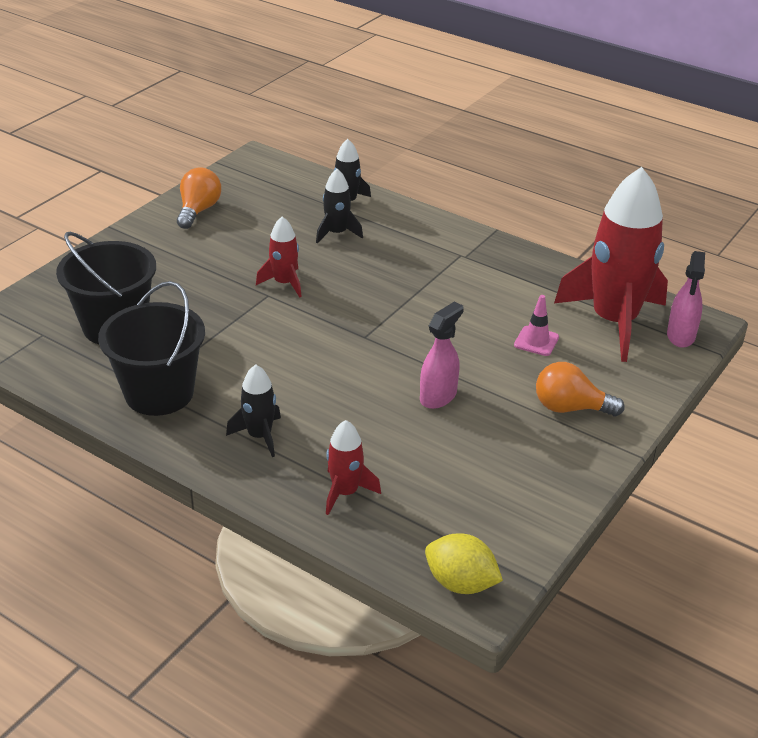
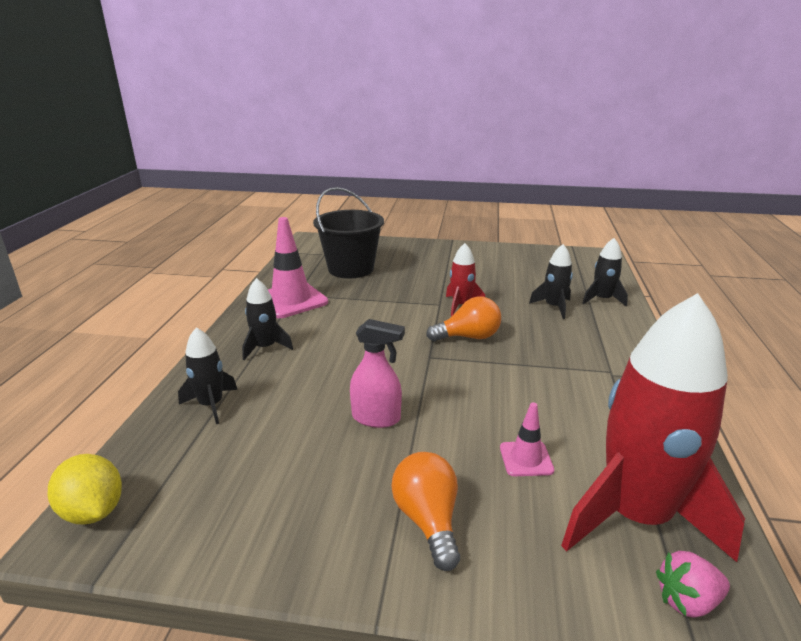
camera: 65 degrees right, 10 degrees down
(159, 393) = (291, 300): black bucket -> pink traffic cone
(198, 210) = (507, 256): orange light bulb -> orange light bulb (468, 337)
(345, 492) = (211, 405): red rocket -> black rocket
(460, 583) = (93, 511): yellow lemon -> yellow lemon turned 45 degrees counterclockwise
(680, 336) = (687, 601): pink spray bottle -> pink strawberry

